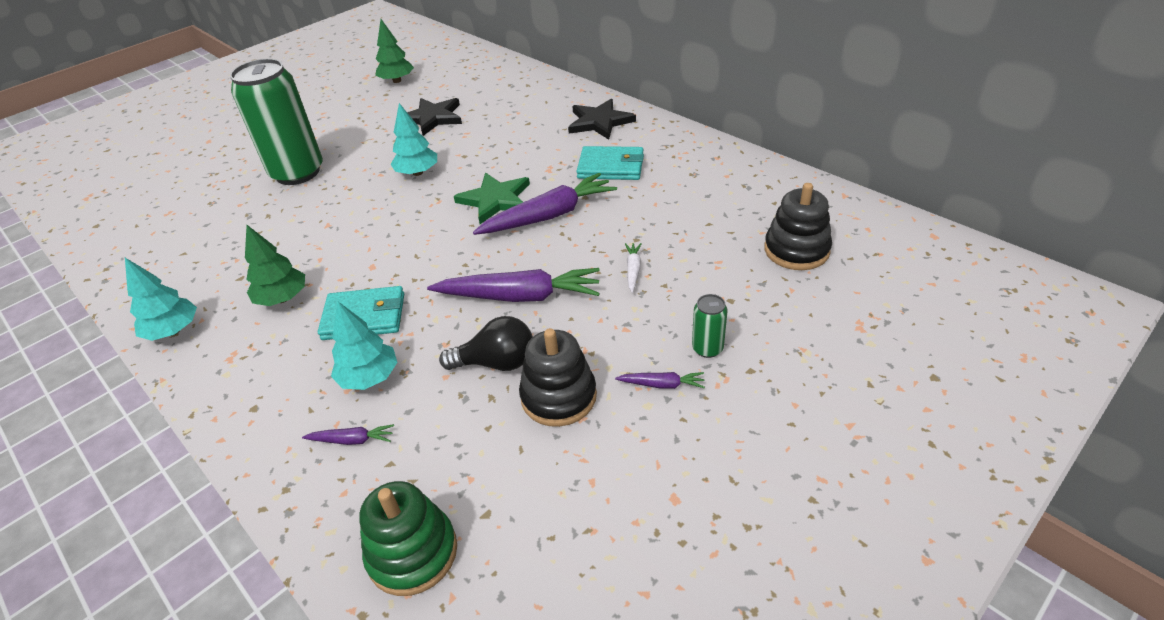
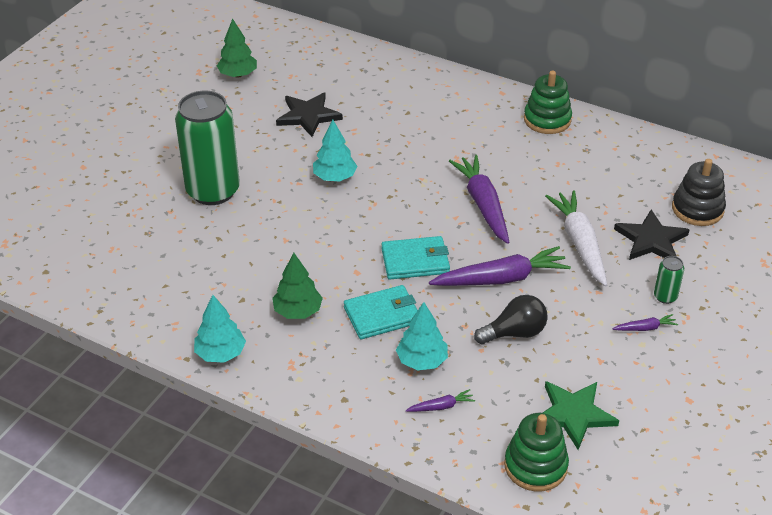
camera: 20 degrees left, 0 degrees up
(495, 200) = (426, 196): green star -> green star (573, 414)
(548, 216) = (483, 205): purple carrot -> purple carrot turned 60 degrees counterclockwise
(558, 396) = (576, 349): black stacking toy -> none
(600, 122) = (476, 104): black star -> black star (651, 240)
(611, 167) = (511, 151): turquoise wallet -> turquoise wallet (415, 261)
(633, 270) = (580, 244): white carrot -> white carrot, size x2.24
(666, 142) = (547, 120): none -> green stacking toy

